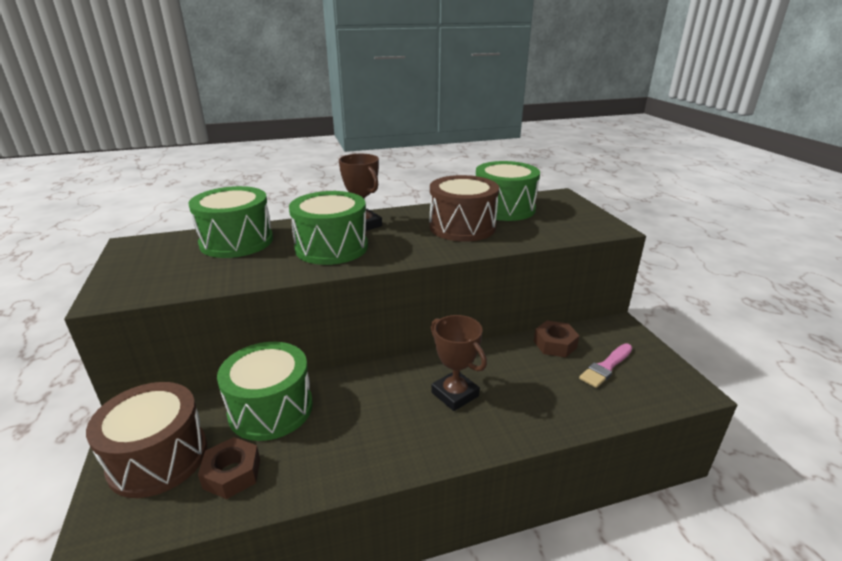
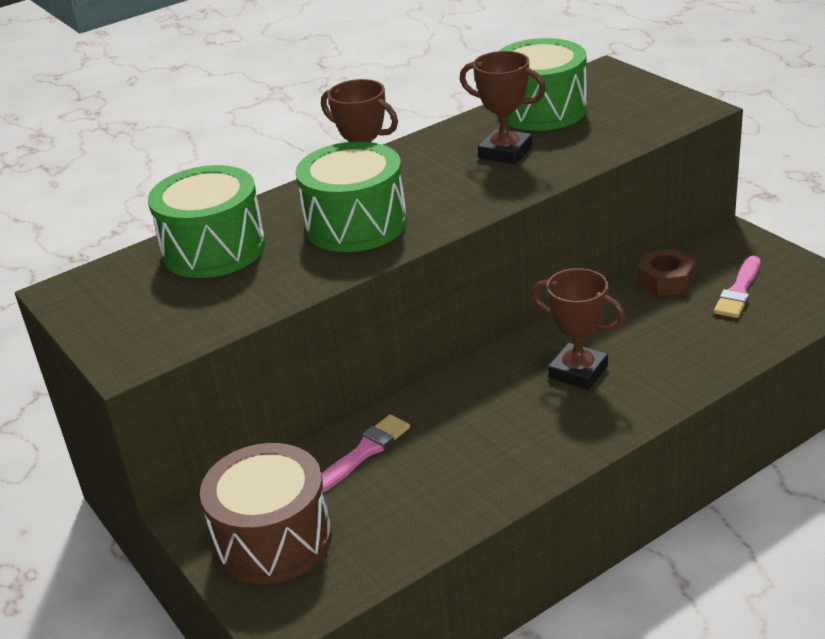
camera: 15 degrees left, 5 degrees up
(232, 473) = (378, 525): brown nut -> none
(271, 409) = (364, 452): green drum -> pink brush
(462, 227) = (505, 152): brown drum -> brown trophy

